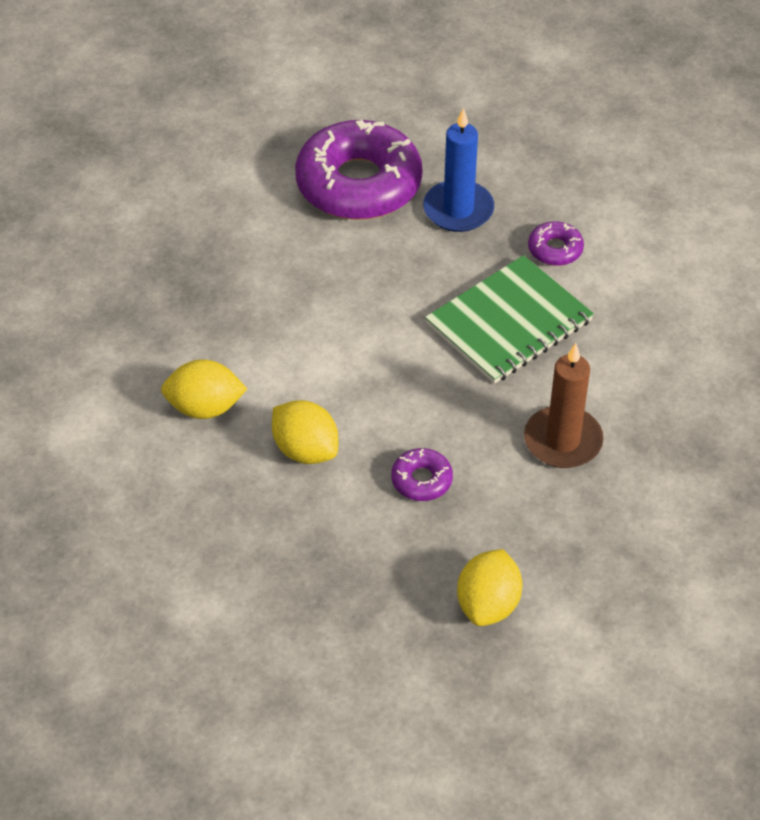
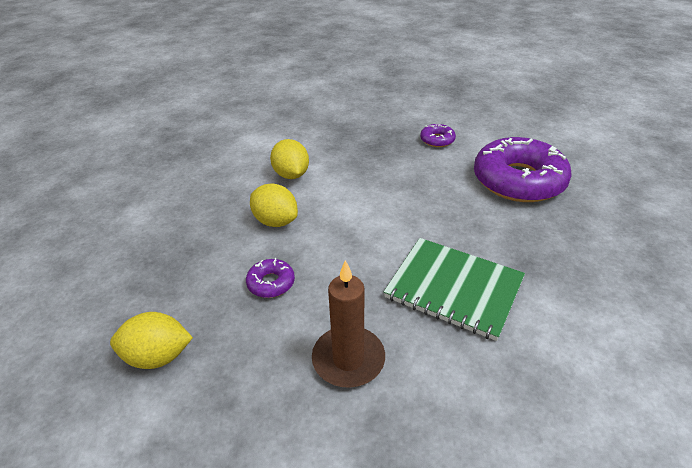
camera: 70 degrees right, 10 degrees down
(305, 450) = (275, 221): yellow lemon -> yellow lemon turned 75 degrees counterclockwise
(458, 210) = (542, 230): blue candle -> none
(555, 249) = (554, 295): purple donut -> purple donut (437, 140)

